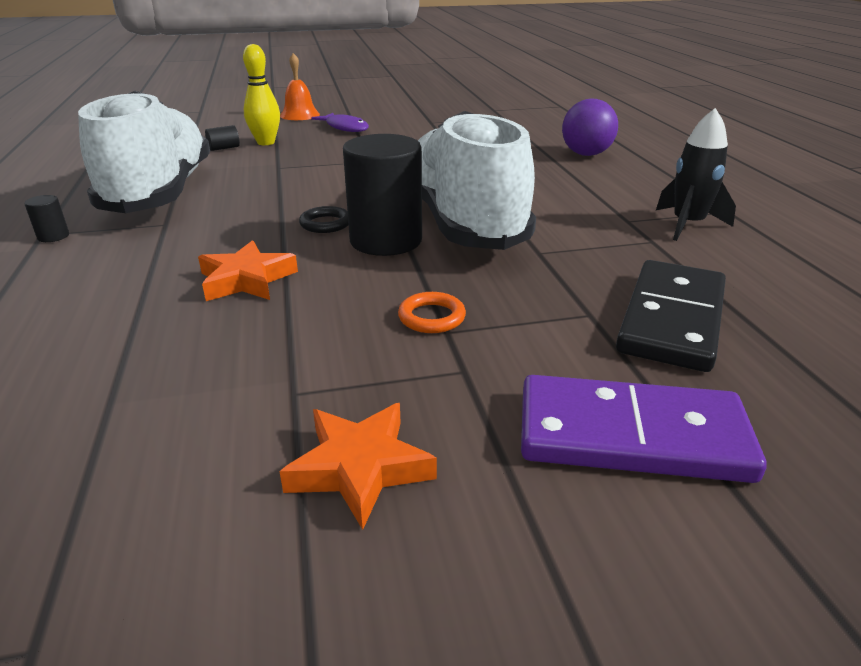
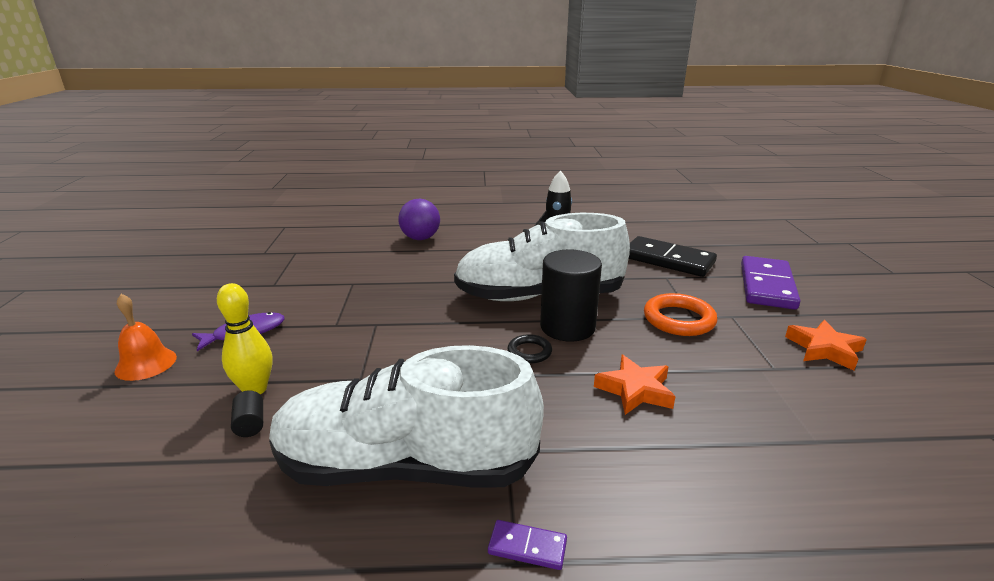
camera: 80 degrees left, 5 degrees down
(53, 236) = (527, 547): black cylinder -> purple domino
(431, 317) = (678, 319): orange ring -> orange ring, size x1.73

